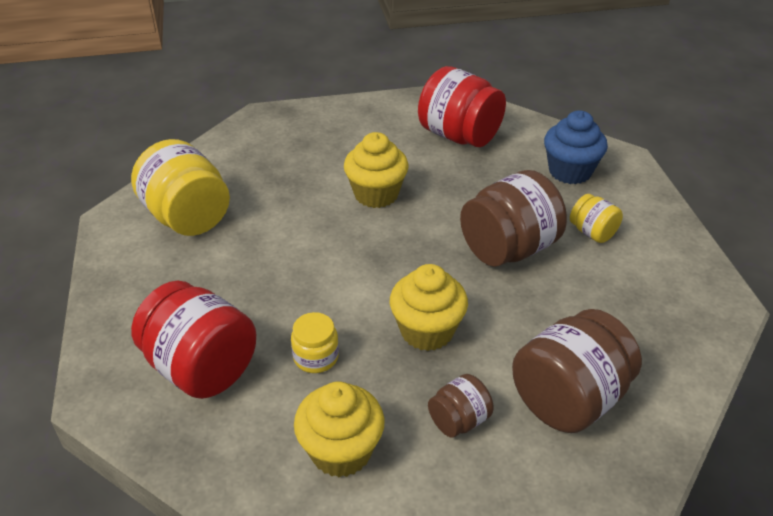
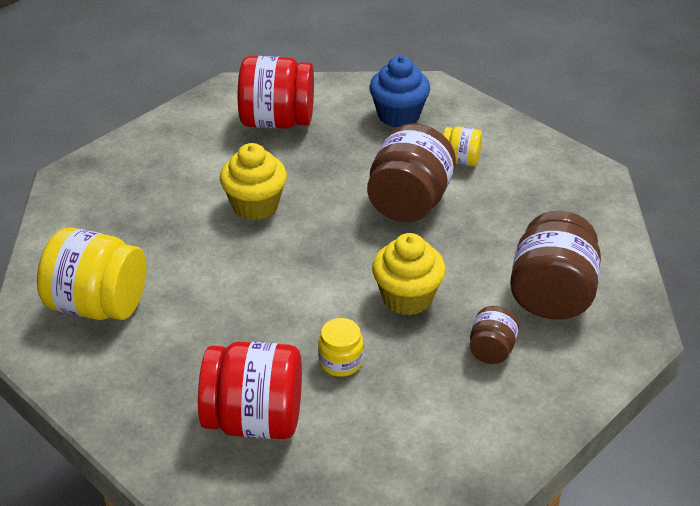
camera: 35 degrees left, 0 degrees up
(341, 451) = (429, 417): yellow cupcake -> none

